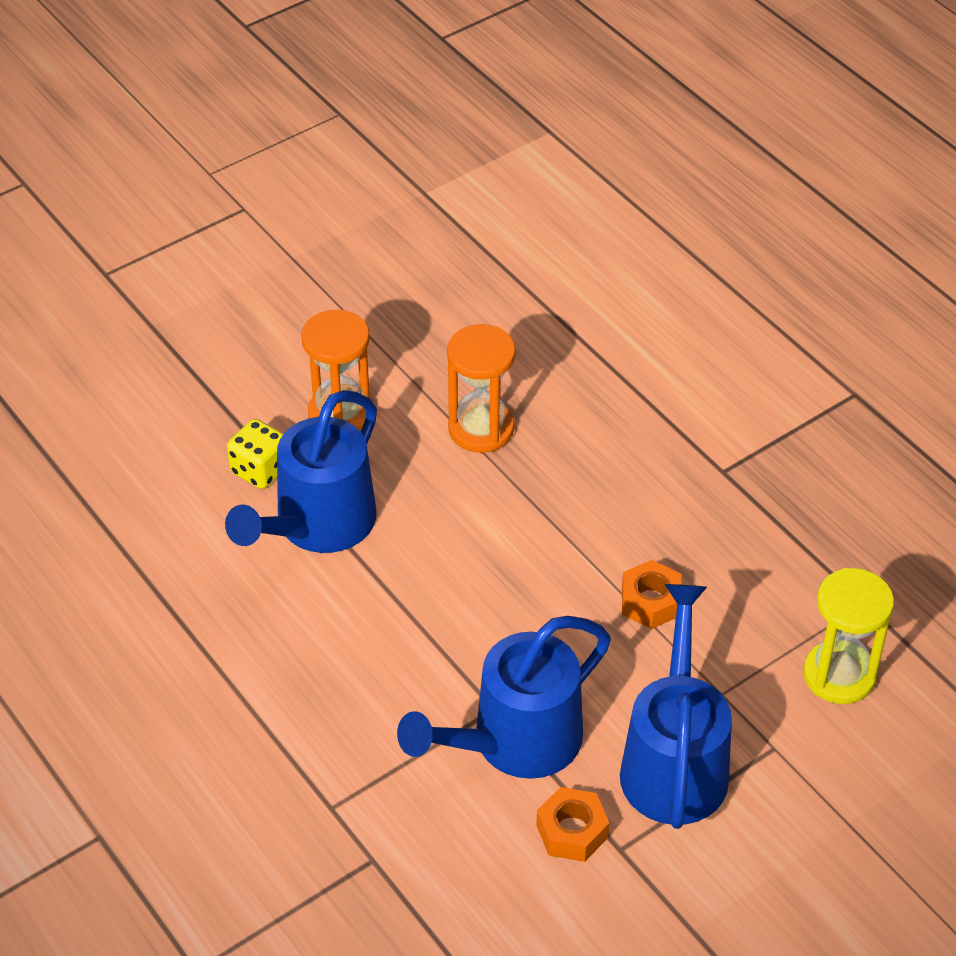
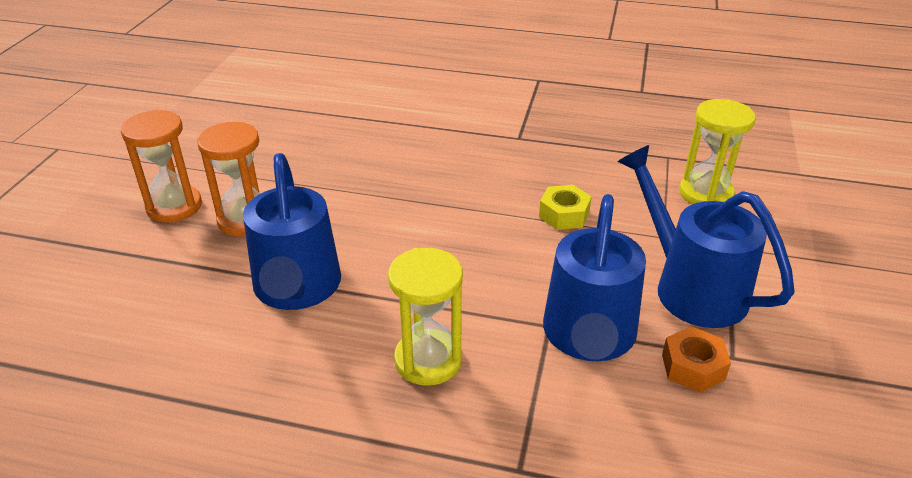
camera: 40 degrees left, 10 degrees down
(260, 470) = (215, 279): yellow dice -> none
(358, 669) = (428, 360): none -> yellow hourglass
(481, 429) = (353, 183): orange hourglass -> orange hourglass (174, 207)
(650, 602) = (564, 215): orange nut -> yellow nut

